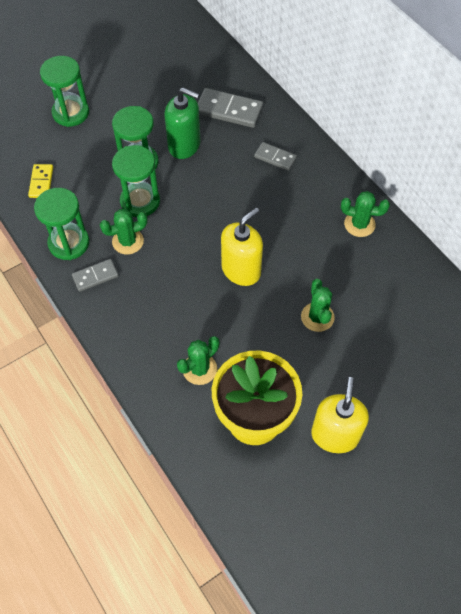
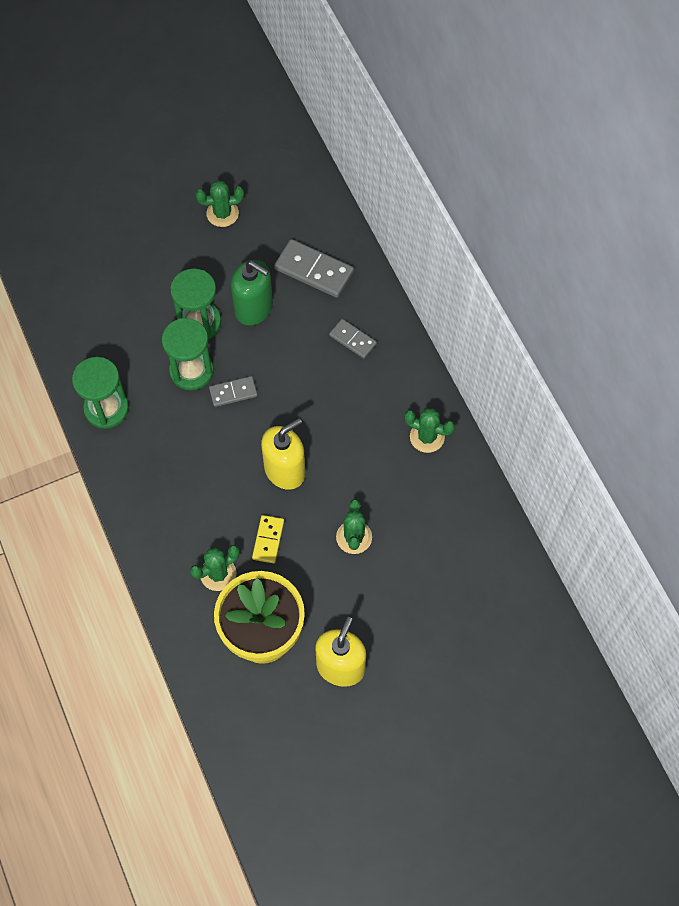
camera: 10 degrees right, 5 degrees up
(41, 182) = (88, 330): yellow domino -> yellow domino (268, 540)
(71, 113) = (133, 246): green hourglass -> none
(95, 276) = (128, 452): grey domino -> grey domino (233, 392)
(128, 241) = (170, 417): green cactus -> green cactus (222, 213)

